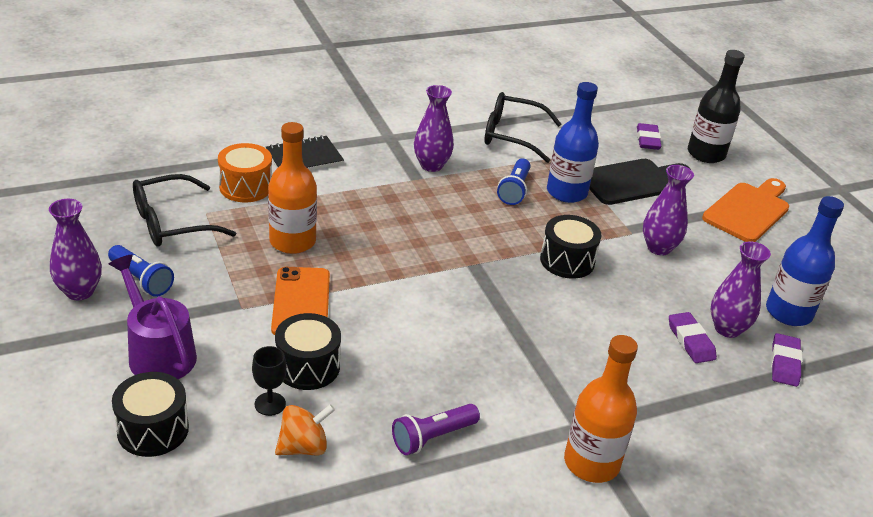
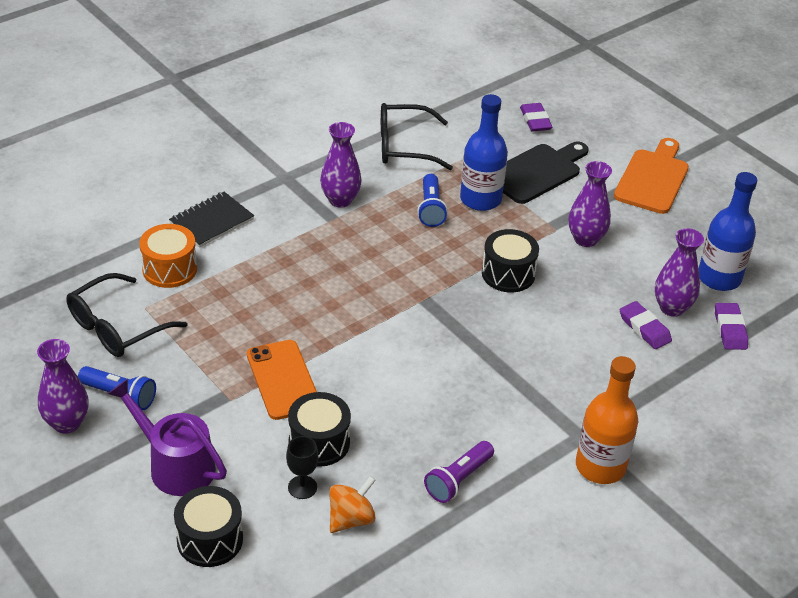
camera: 15 degrees left, 5 degrees up
(292, 241) = (244, 318): orange bottle -> none
(706, 154) = (595, 124): black bottle -> none

